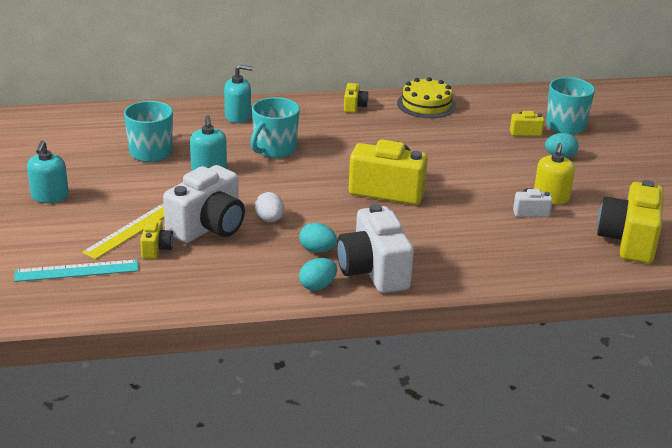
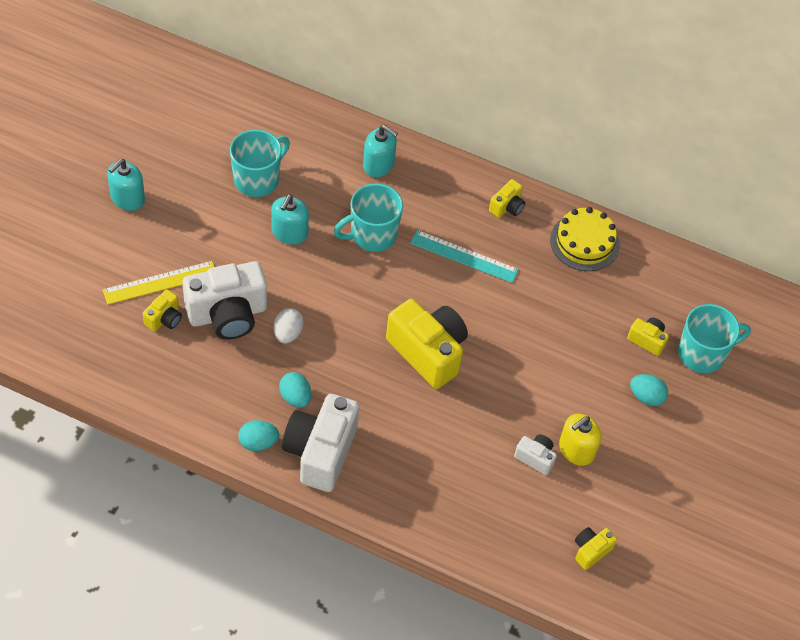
camera: 30 degrees right, 25 degrees up
(77, 270) = (83, 310): turquoise ruler -> turquoise ruler (464, 256)
(629, 241) = (591, 551): yellow camera -> yellow camera, size x0.47

